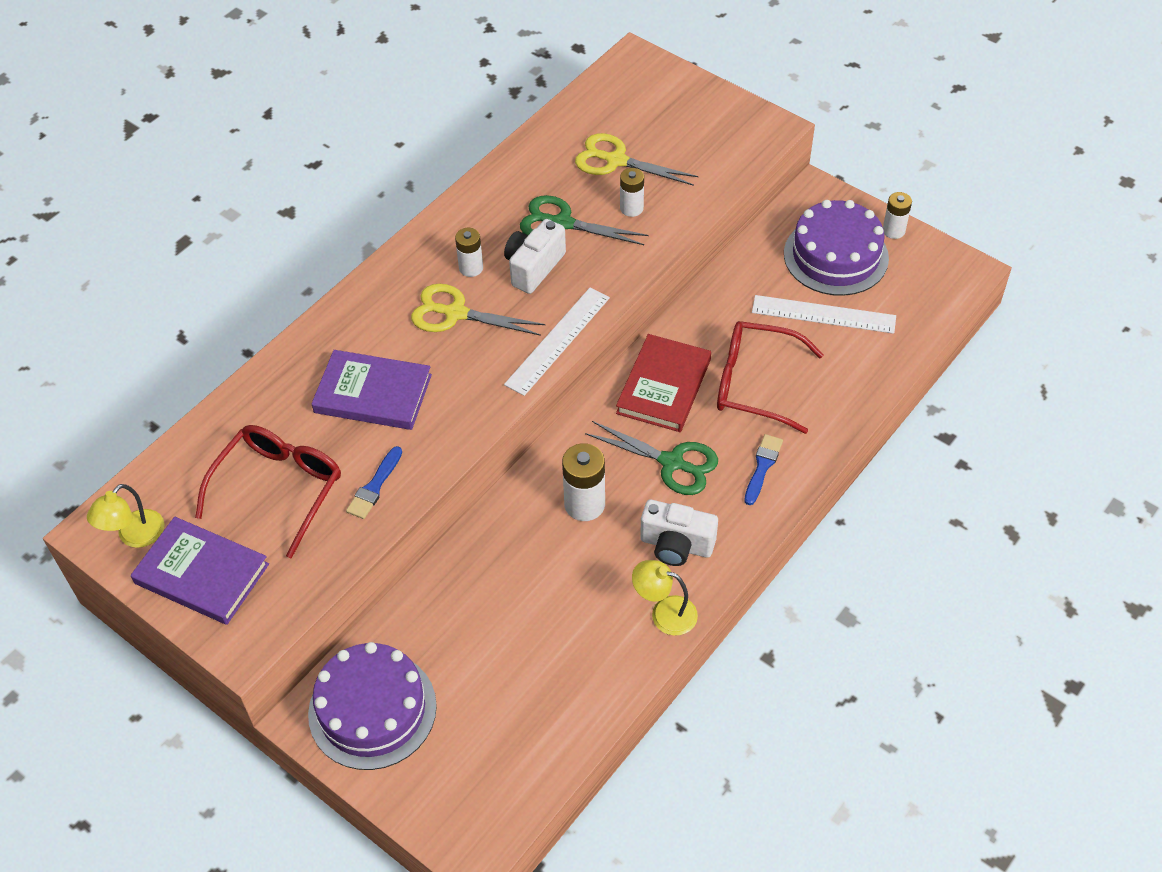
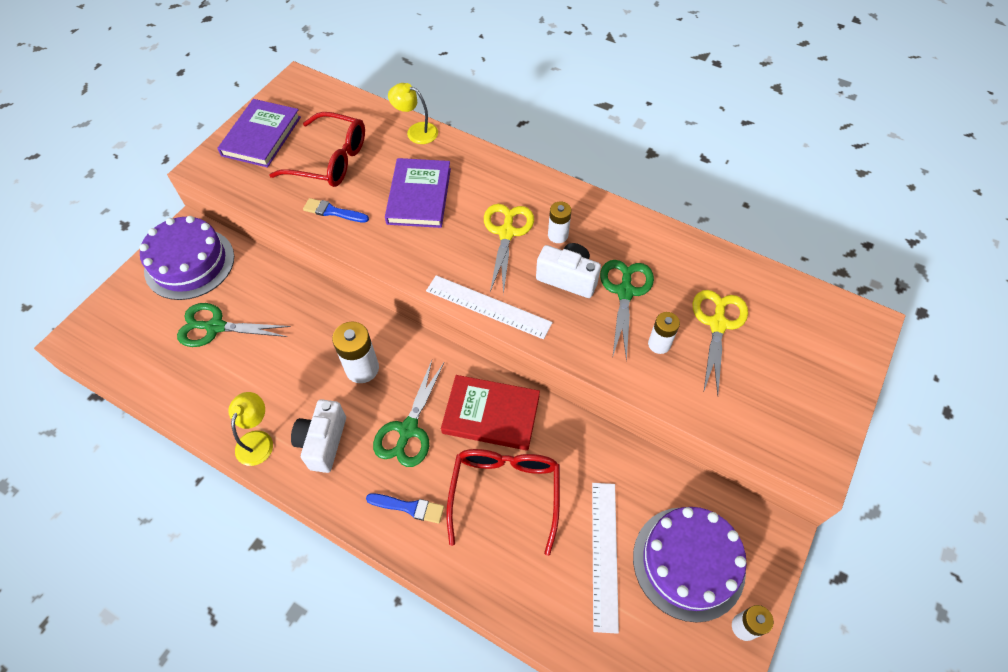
camera: 80 degrees right, 5 degrees up
(134, 536) = (292, 99): yellow lamp -> yellow lamp (416, 131)
(491, 668) = (215, 327): none -> green scissors

